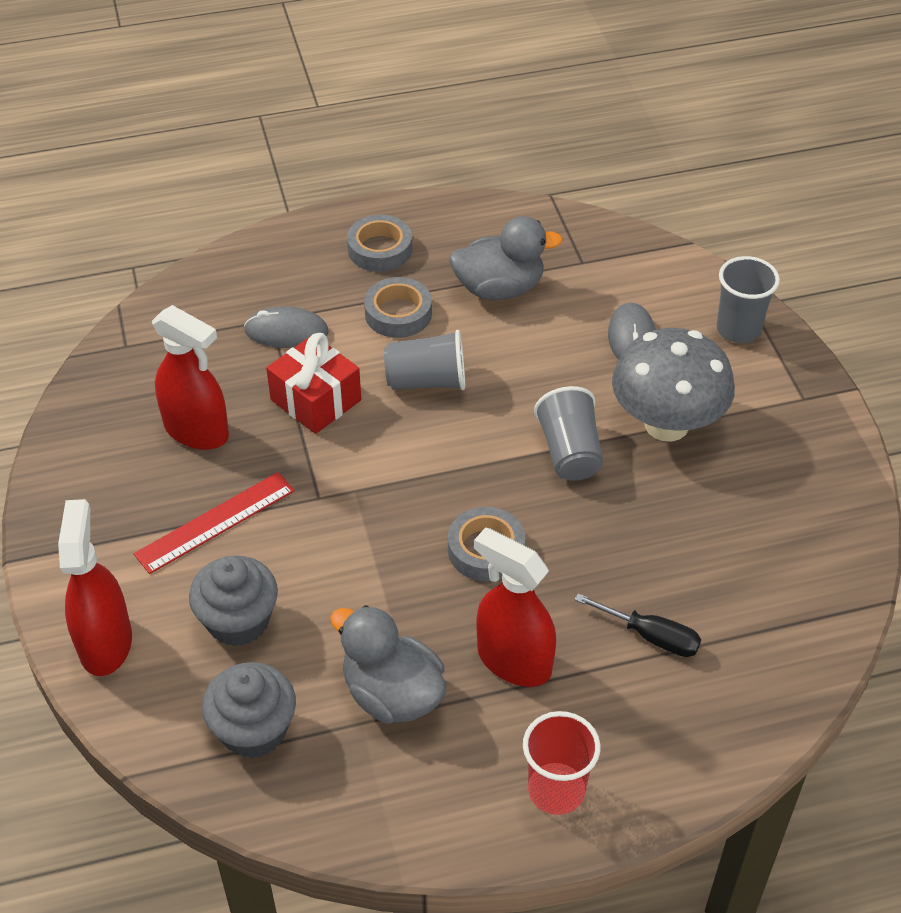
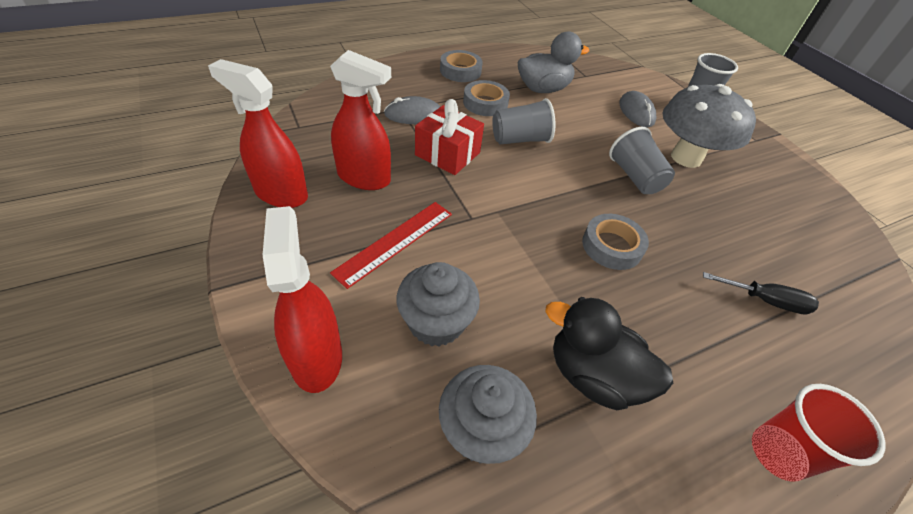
camera: 15 degrees left, 0 degrees up
(392, 694) = (593, 375): grey duck -> black duck
(513, 661) = (676, 332): red spray bottle -> red spray bottle (281, 194)

